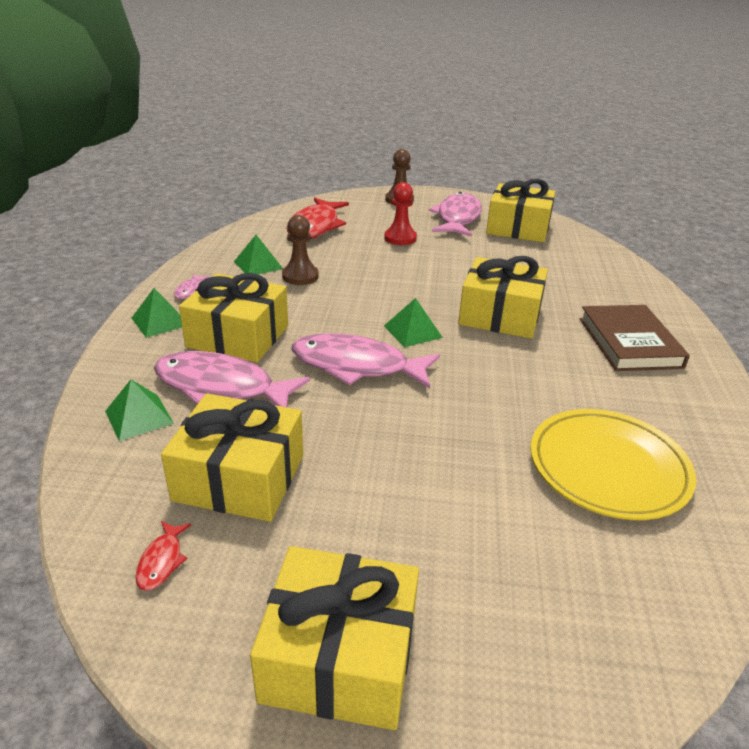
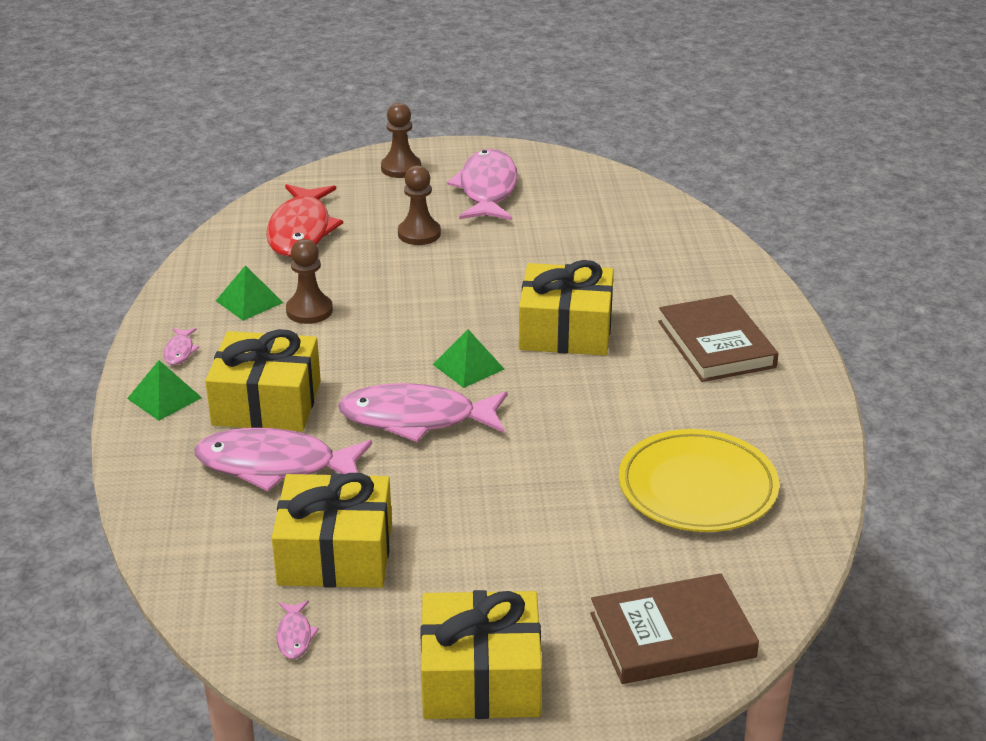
camera: 10 degrees left, 0 degrees up
(139, 417) = (201, 511): green pyramid -> none
(161, 561) = (294, 636): red fish -> pink fish
(400, 238) = (419, 234): red pawn -> brown pawn
(518, 228) = (569, 195): yellow gift -> none
(571, 640) = (672, 635): none -> brown book

